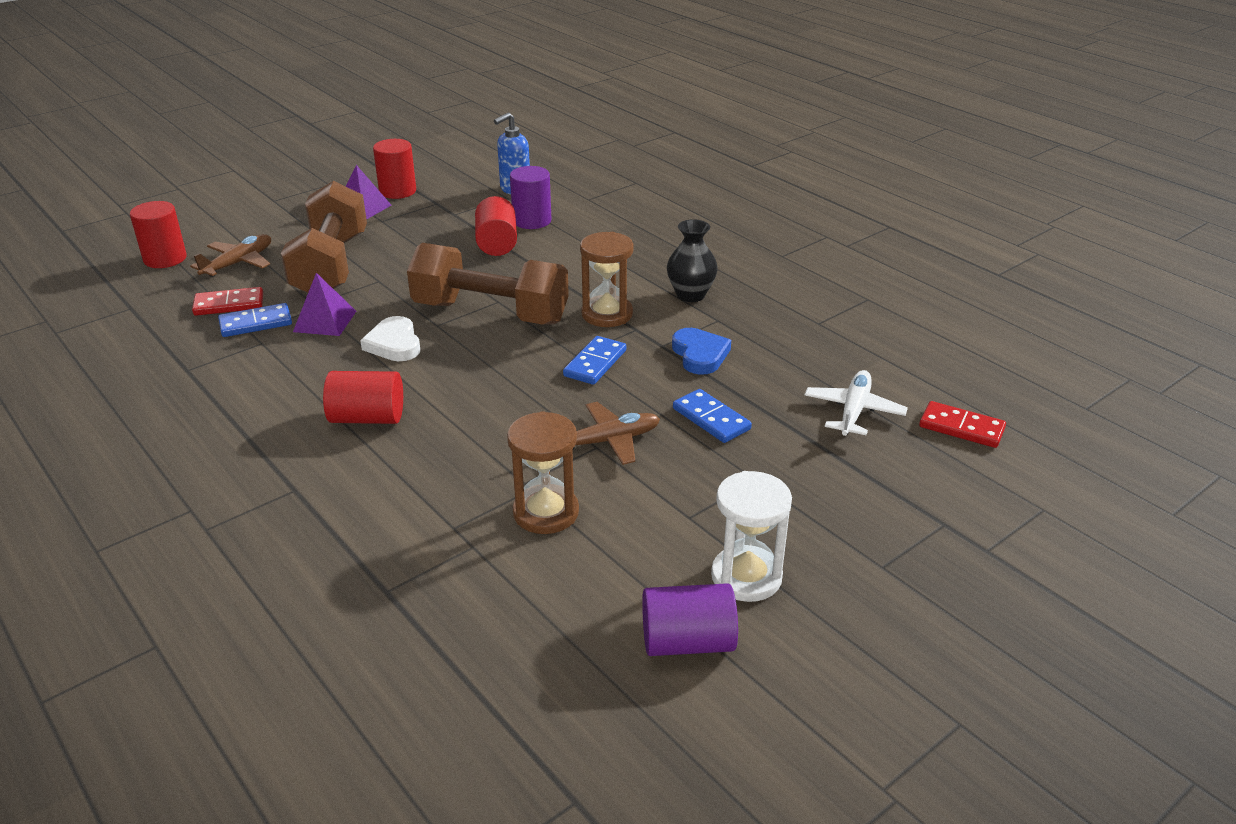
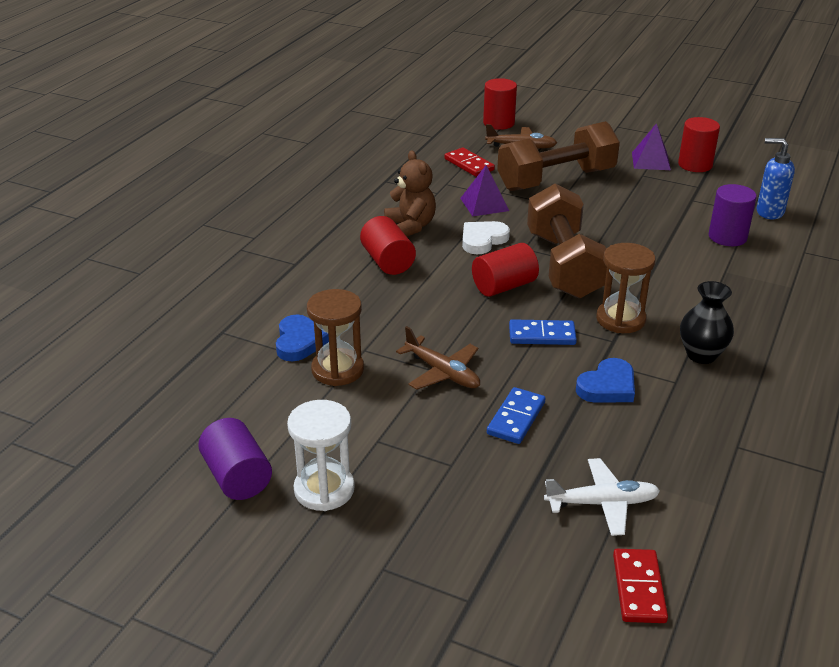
camera: 65 degrees right, 0 degrees up
(256, 323) = (457, 182): blue domino -> none
(312, 381) = (410, 226): none -> brown teddy bear
(466, 528) = (299, 342): none -> blue heart
(497, 244) = (669, 233): red cylinder -> red cylinder (504, 286)

